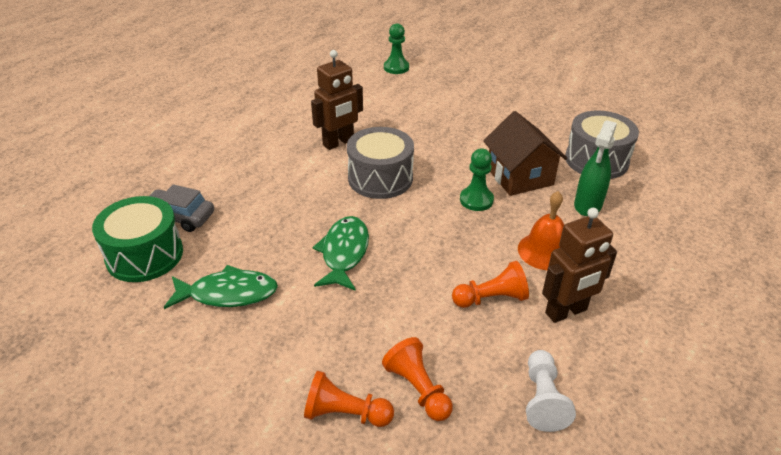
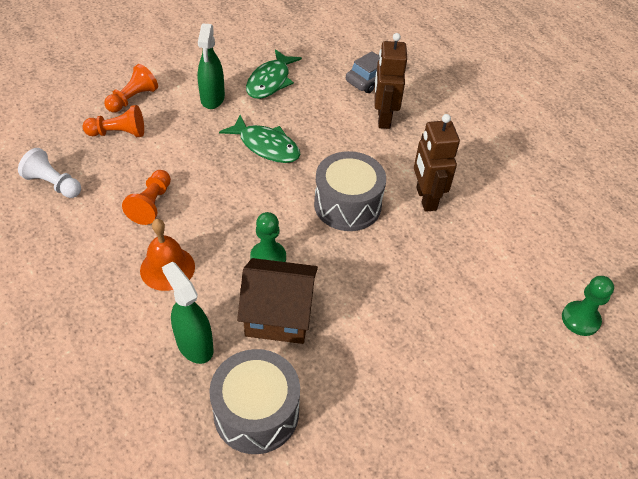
camera: 115 degrees right, 10 degrees up
(144, 255) = (338, 56): green drum -> none
(293, 331) = (212, 98): none -> green spray bottle
(566, 312) = (99, 240): brown robot -> brown robot (383, 118)

